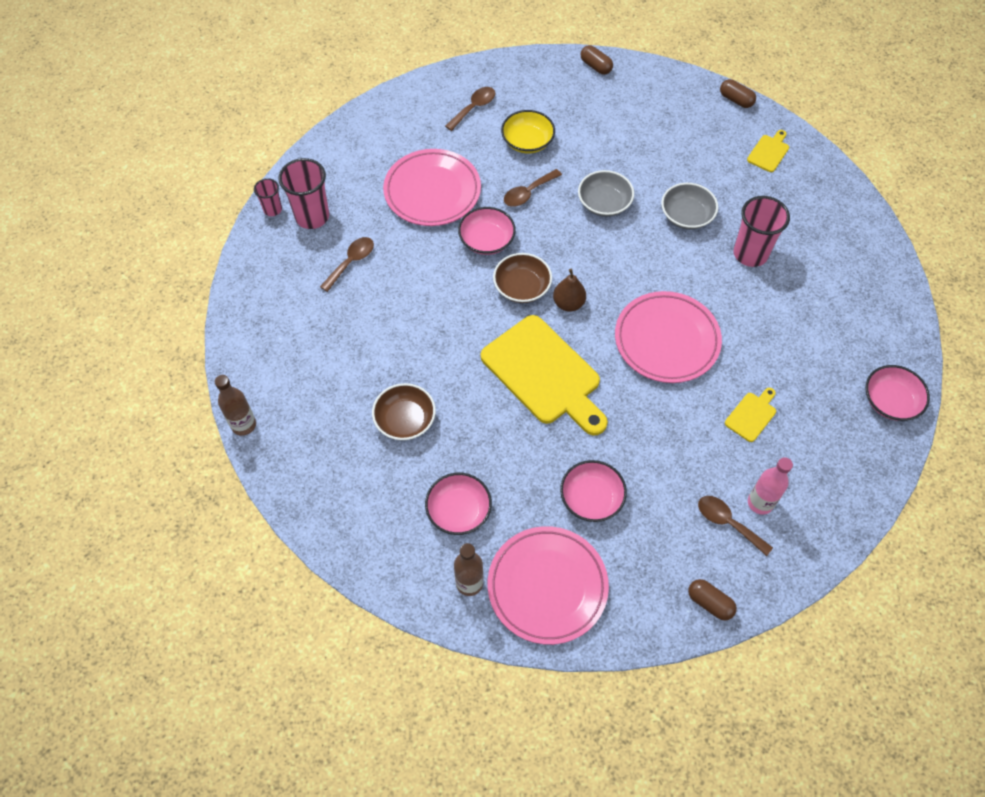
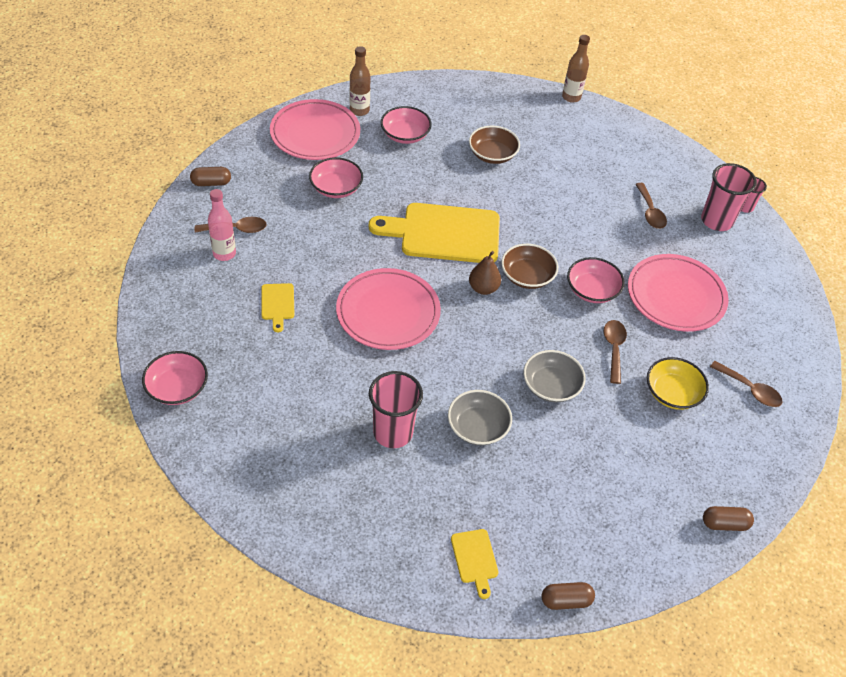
camera: 130 degrees right, 10 degrees down
(474, 108) = (750, 389): brown spoon -> brown spoon turned 45 degrees counterclockwise

